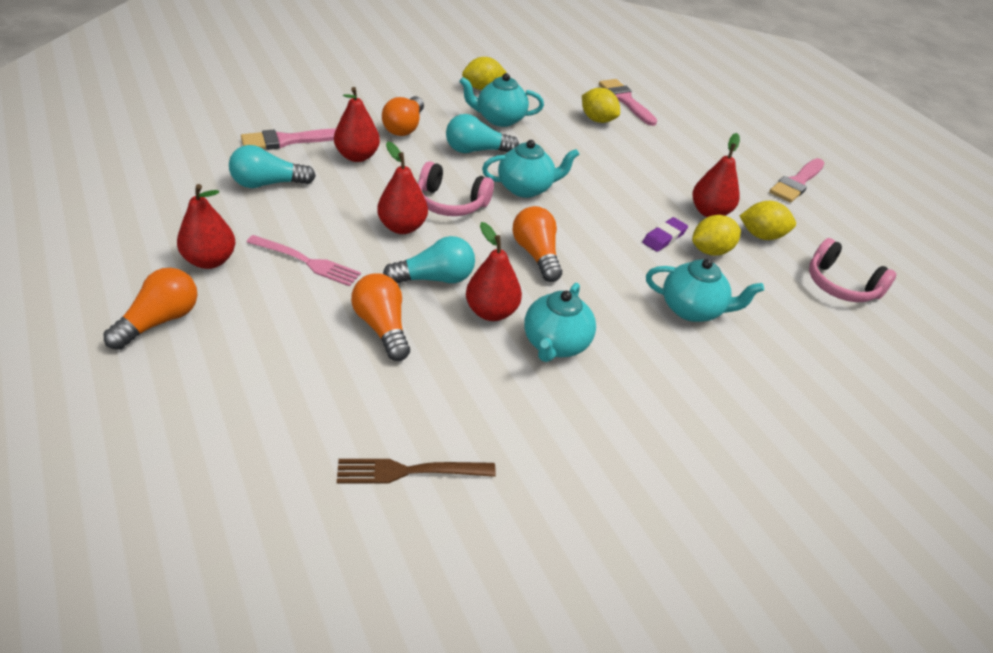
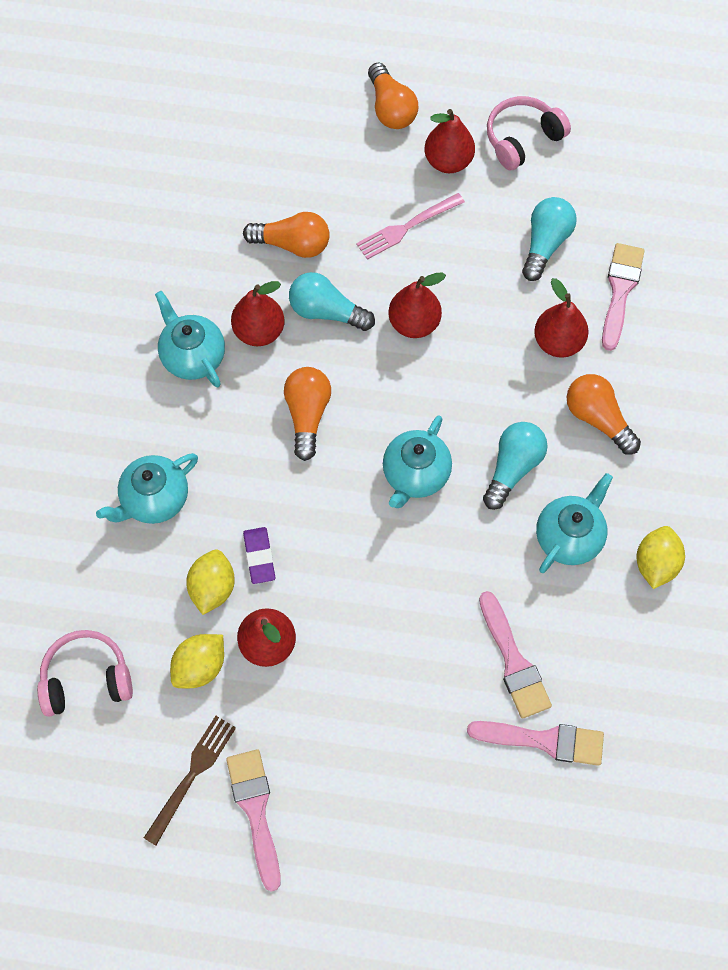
camera: 130 degrees right, 25 degrees up
(409, 471) = (149, 195): brown fork -> brown fork (192, 775)
(434, 278) = (326, 311): turquoise light bulb -> turquoise light bulb turned 90 degrees clockwise
(451, 203) = (429, 386): pink headphones -> pink headphones (522, 139)
(536, 255) = (307, 415): orange light bulb -> orange light bulb turned 105 degrees counterclockwise
(597, 120) = (513, 661): yellow lemon -> pink brush

